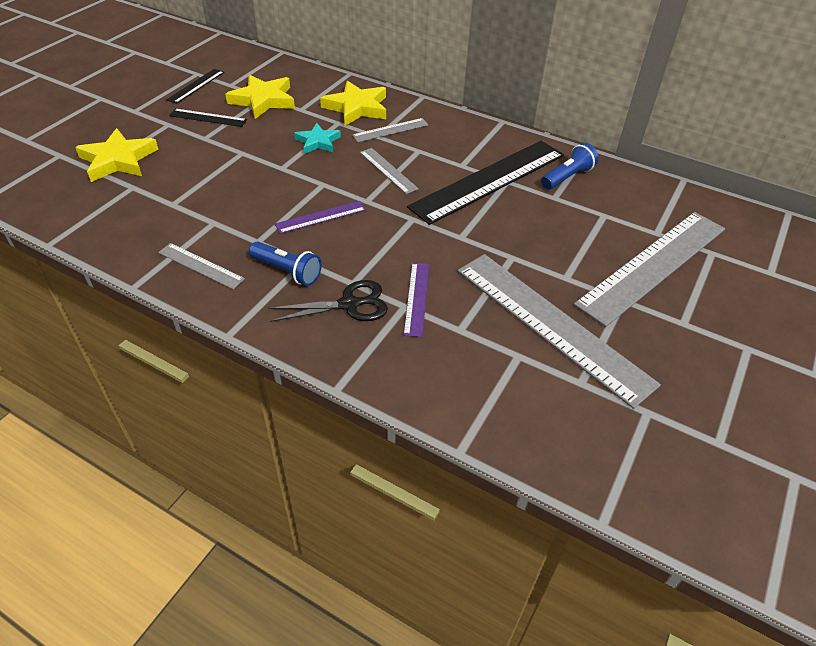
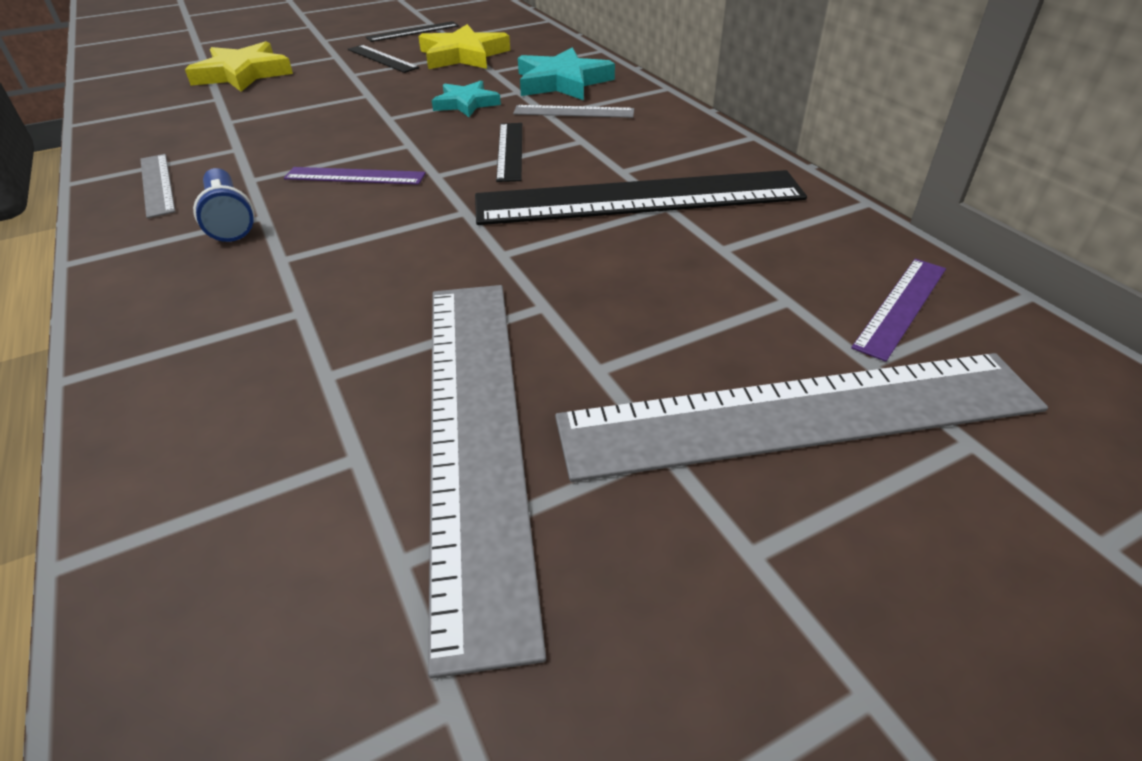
camera: 35 degrees right, 5 degrees down
(349, 304) = (237, 282): black scissors -> none
(356, 107) = (562, 82): yellow star -> turquoise star
(388, 170) = (510, 151): grey ruler -> black ruler
(416, 298) = (329, 308): purple ruler -> purple ruler (901, 306)
(567, 177) = (780, 228): blue flashlight -> none

